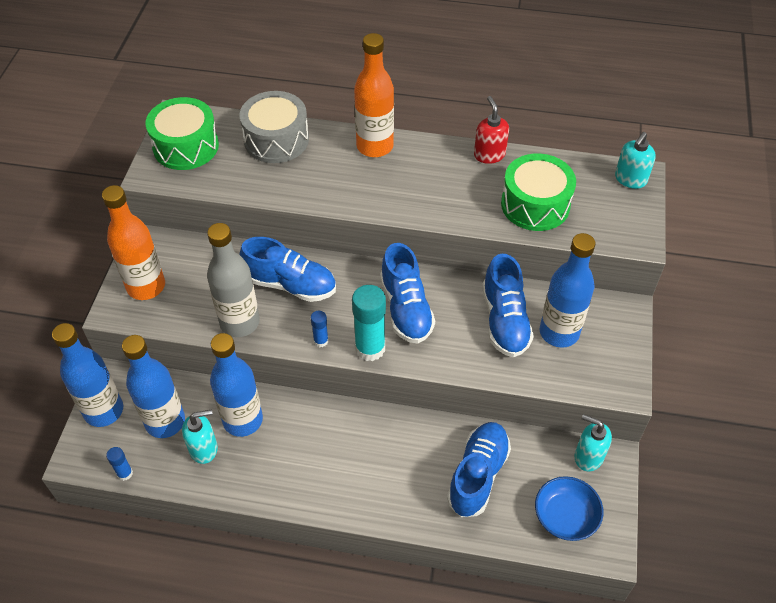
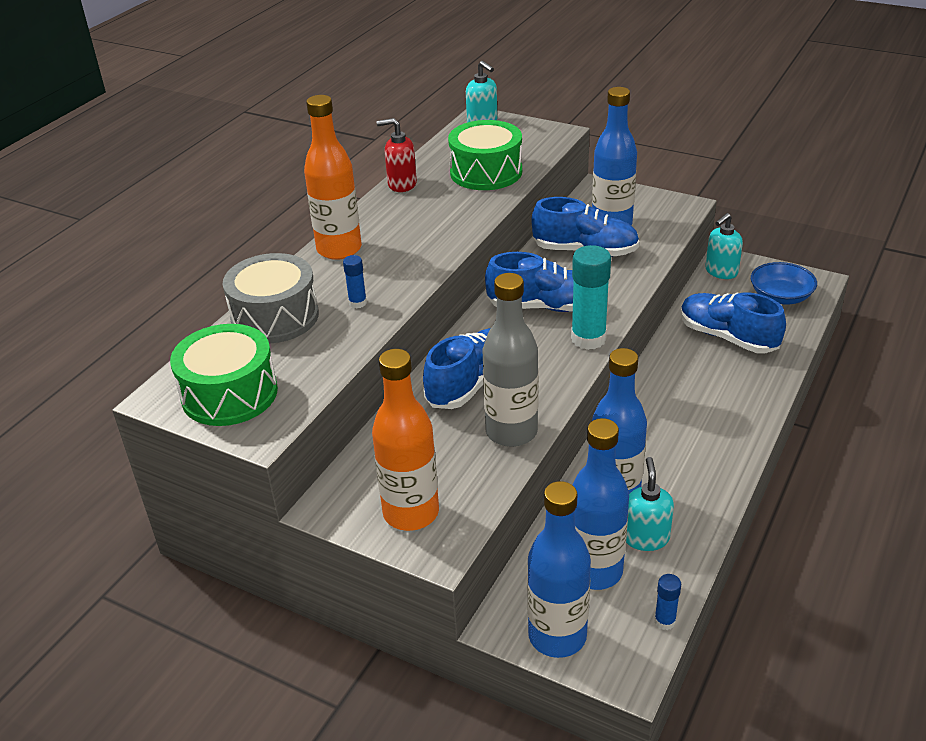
camera: 70 degrees left, 15 degrees down
(321, 341) = (565, 372): blue glue stick -> blue glue stick (357, 303)

